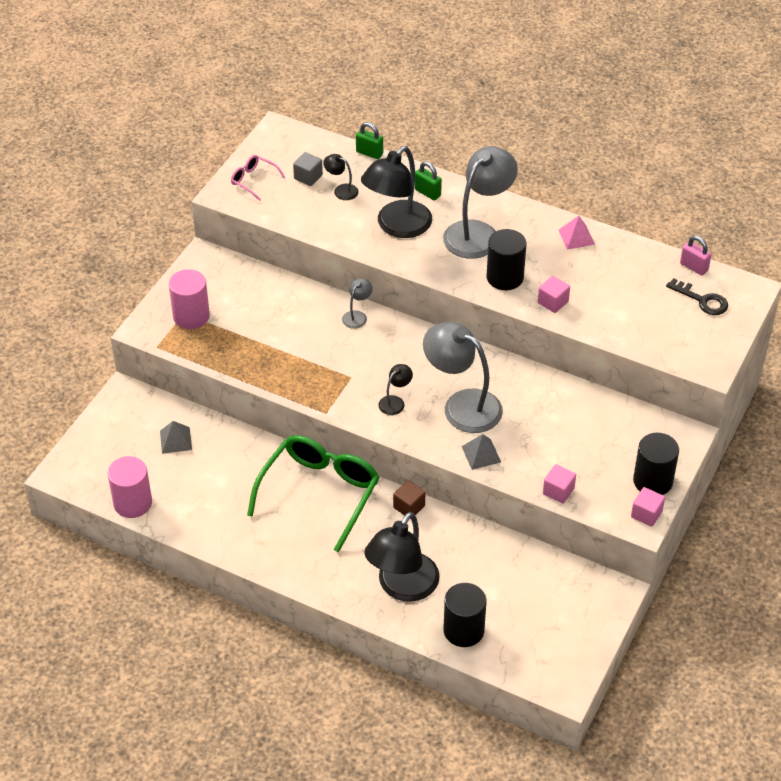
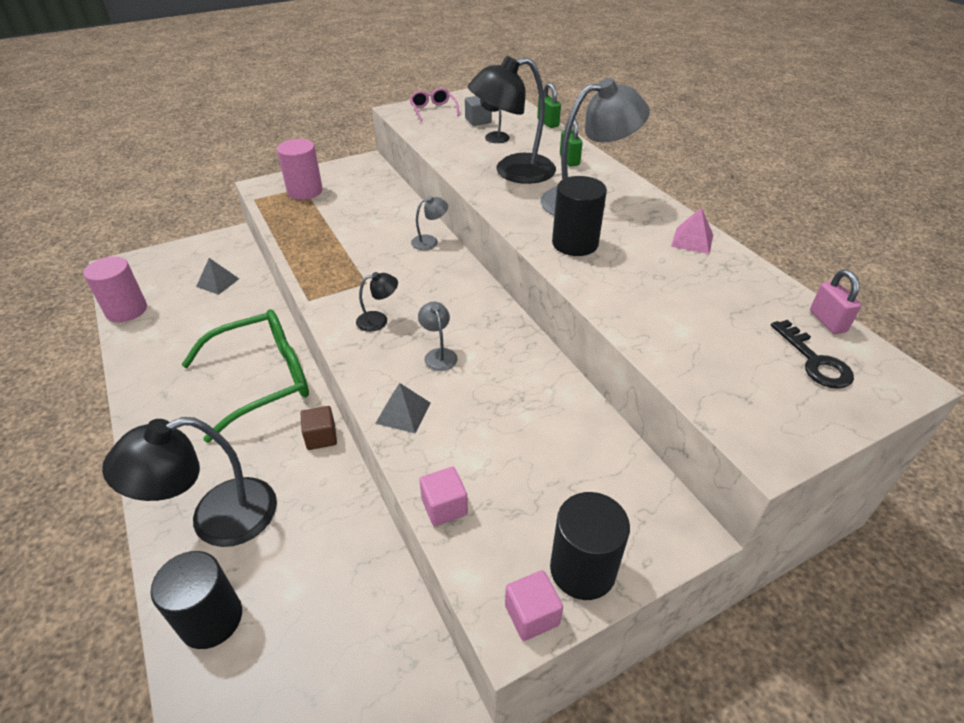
camera: 35 degrees right, 5 degrees down
(462, 405) = (438, 354): grey lamp -> grey lamp, size x0.45
(553, 302) = (607, 284): pink cube -> none

